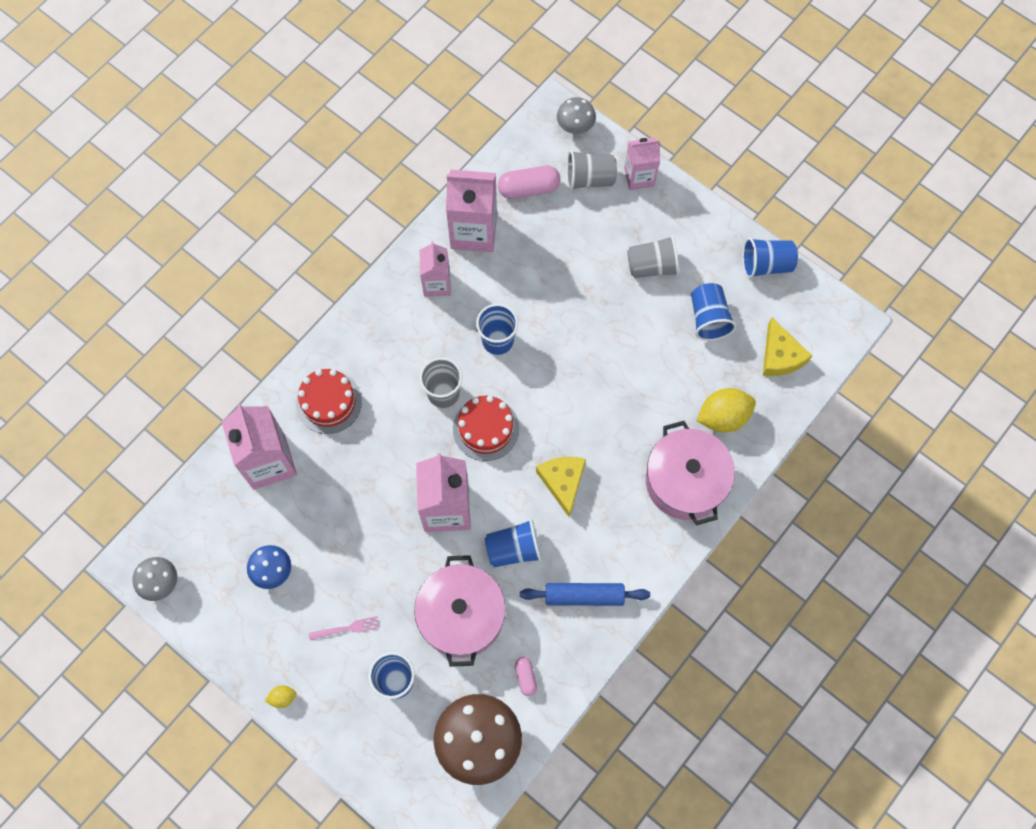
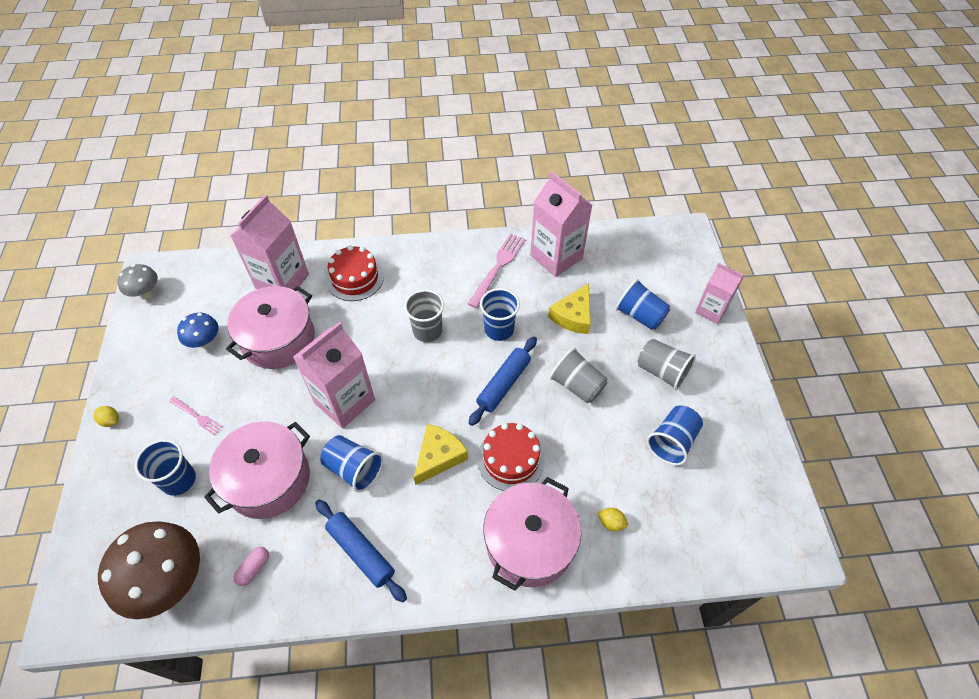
camera: 45 degrees right, 15 degrees down
(331, 512) = (278, 339): none -> pink pot
(437, 284) = (498, 267): pink carton -> pink fork
(486, 429) = (428, 375): red cake -> red cake (511, 459)
(528, 188) = (621, 260): pink capsule -> none
(549, 383) = (503, 384): none -> blue rolling pin
(575, 127) = (693, 249): grey mushroom -> none
(589, 179) = (671, 285): grey cup -> grey cup (577, 385)
(723, 417) = (611, 523): yellow lemon -> yellow lemon, size x0.47
(766, 264) = (760, 443): blue cup -> blue cup (640, 315)
(780, 356) = (708, 520): yellow cheese -> yellow cheese (573, 316)

